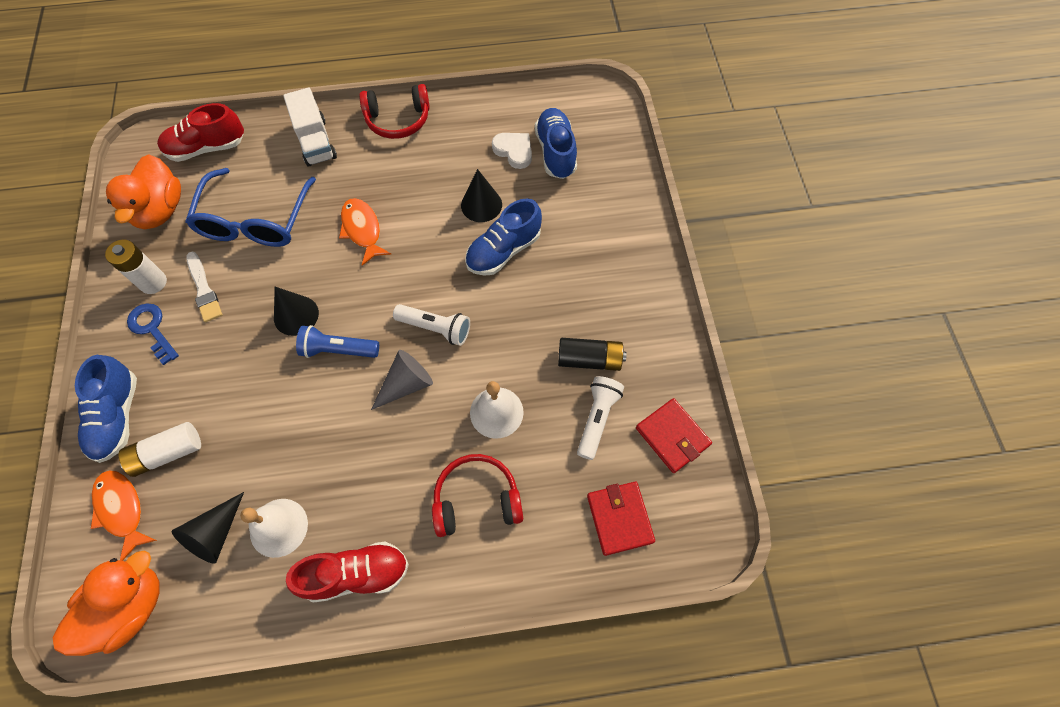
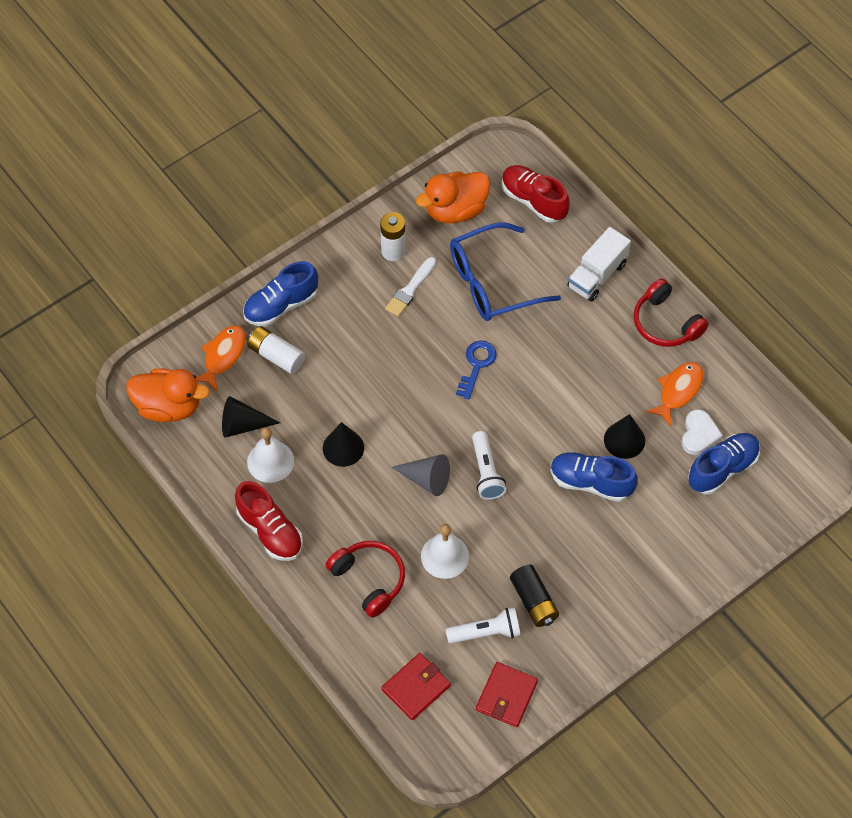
camera: 60 degrees right, 5 degrees down
(152, 329) = (357, 278): blue key -> blue key (476, 365)
(296, 315) = (431, 366): black cone -> black cone (343, 448)
(338, 350) = (423, 414): blue flashlight -> none
(362, 230) = (537, 365): orange fish -> orange fish (678, 391)

